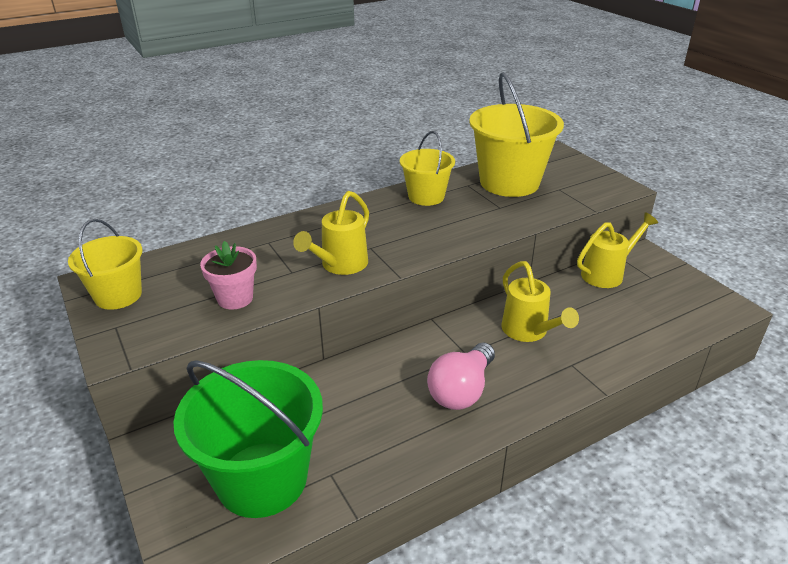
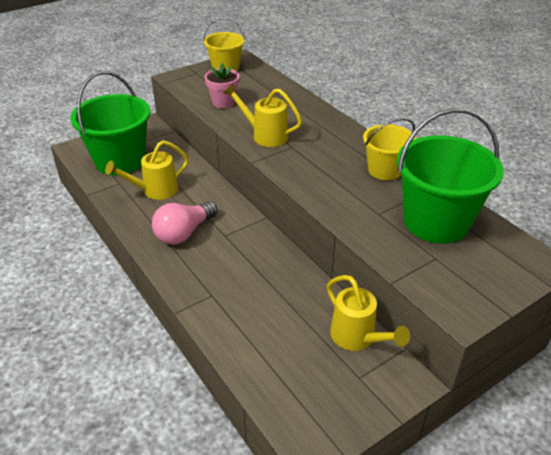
camera: 85 degrees right, 5 degrees up
(461, 390) = (184, 233): pink light bulb -> pink light bulb turned 75 degrees counterclockwise
(509, 182) = (436, 222): yellow bucket -> green bucket
(528, 331) = (254, 271): yellow watering can -> yellow watering can (155, 191)

